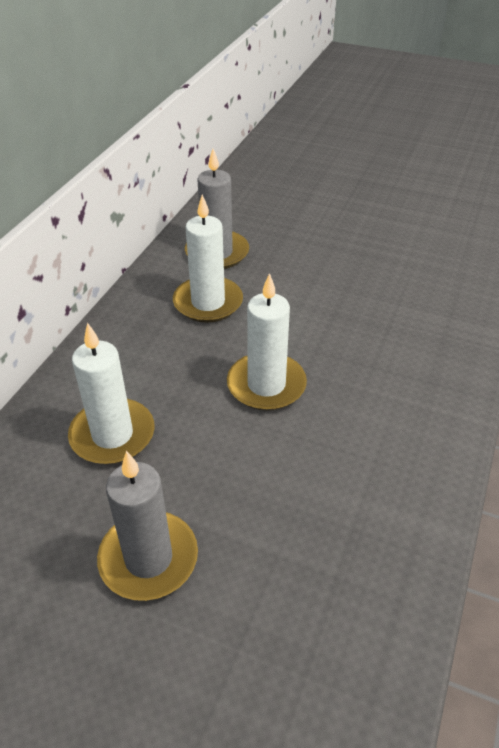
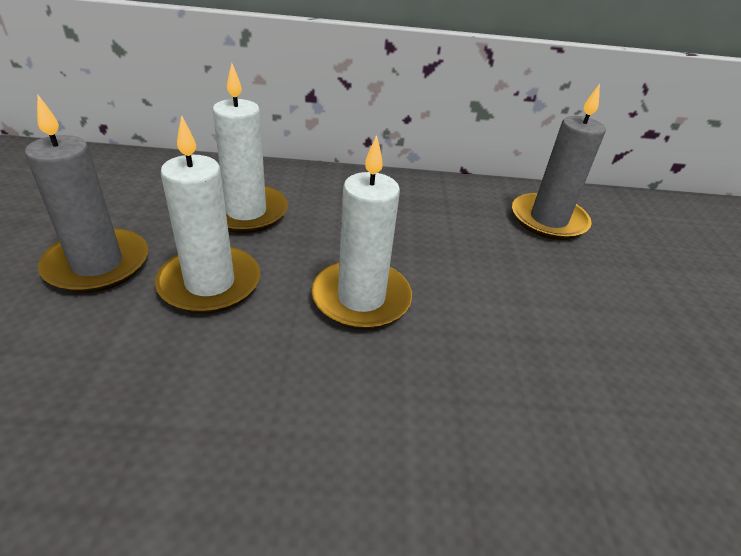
camera: 65 degrees right, 5 degrees down
(208, 302) = (463, 230): white candle -> white candle (210, 283)

